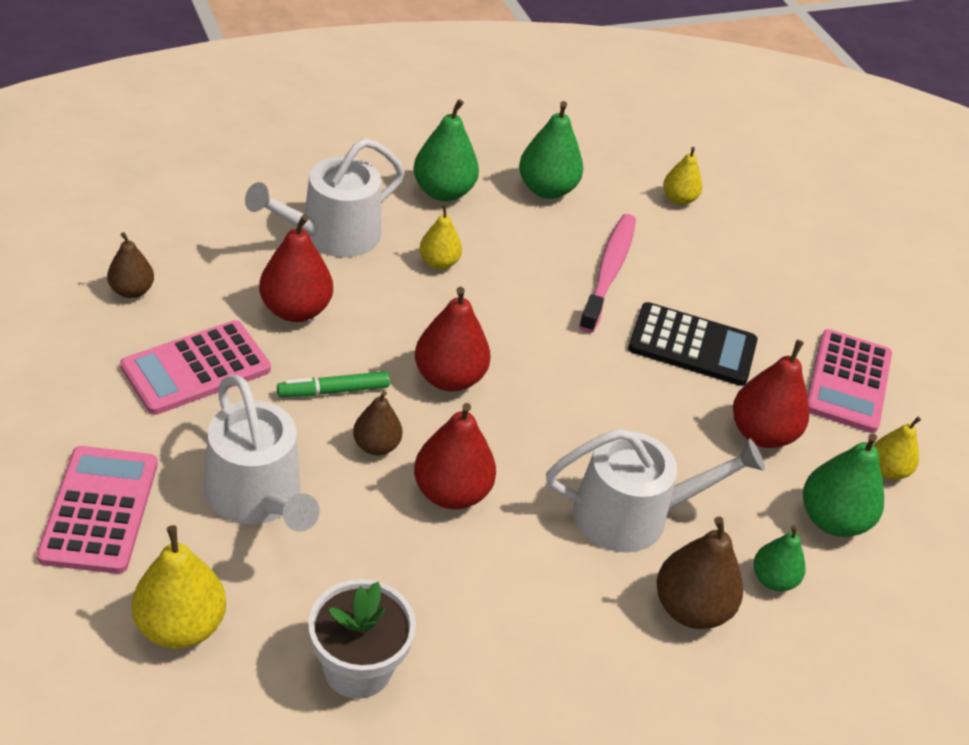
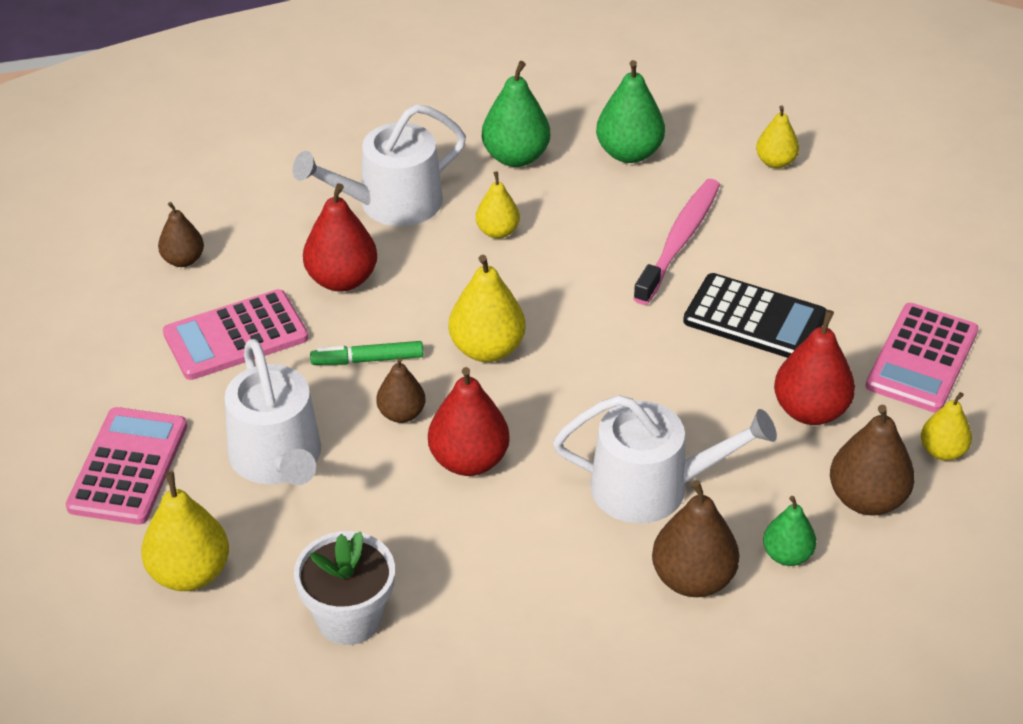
camera: 15 degrees right, 0 degrees up
(449, 378) = (487, 349): red pear -> yellow pear
(832, 520) = (866, 499): green pear -> brown pear

